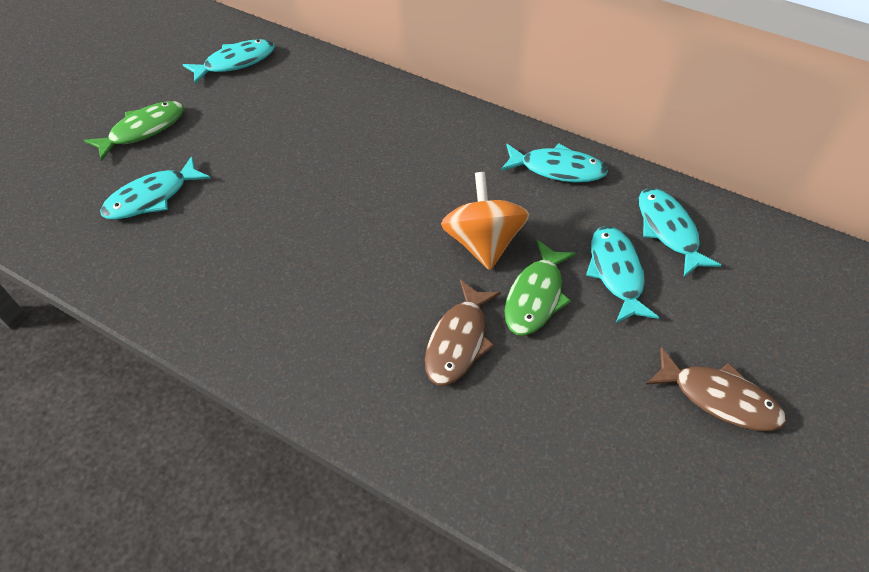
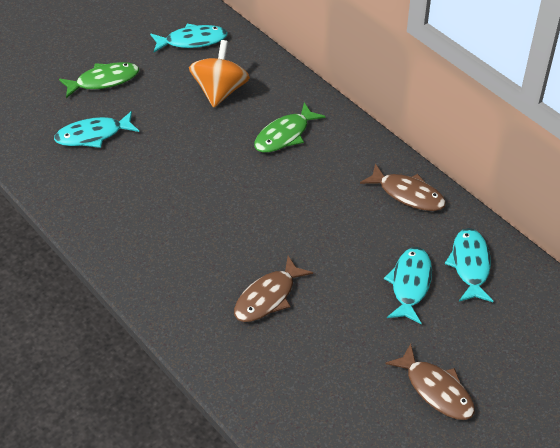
camera: 20 degrees right, 5 degrees down
(482, 243) = (319, 234): orange spinning top -> orange spinning top (220, 91)
(536, 296) = (339, 283): green fish -> green fish (284, 135)
(557, 169) = (407, 194): turquoise fish -> brown fish

